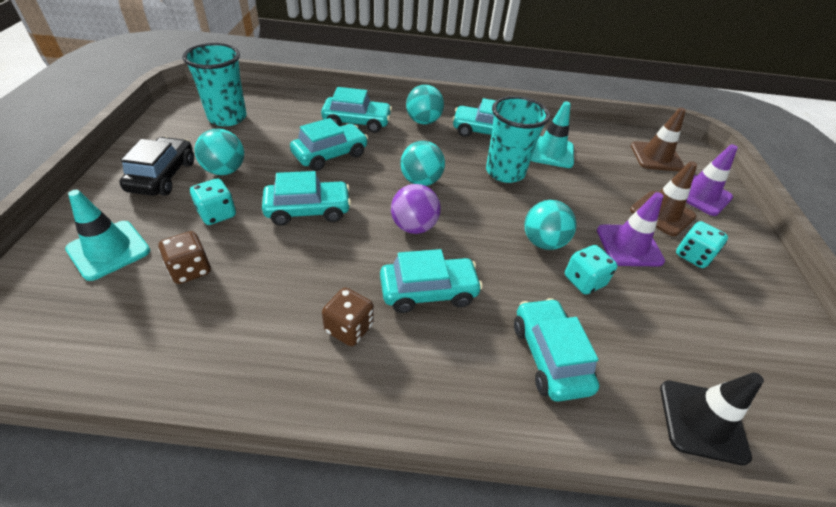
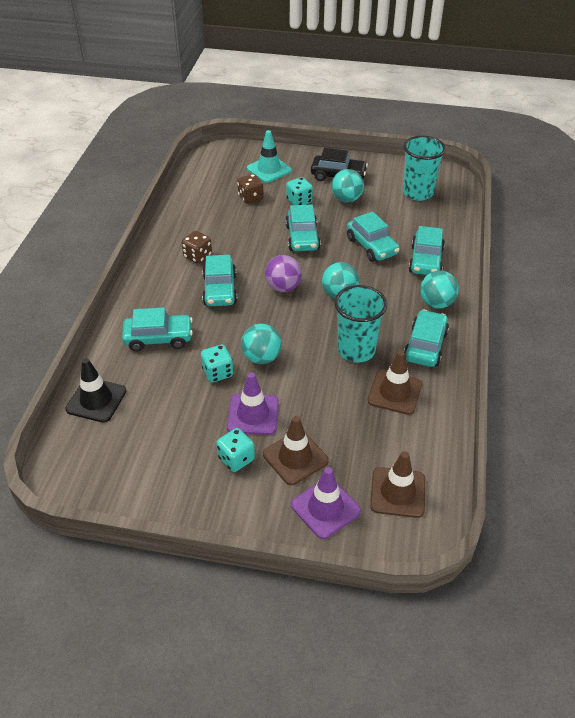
camera: 100 degrees right, 0 degrees up
(550, 152) = (394, 392): turquoise traffic cone -> brown traffic cone

